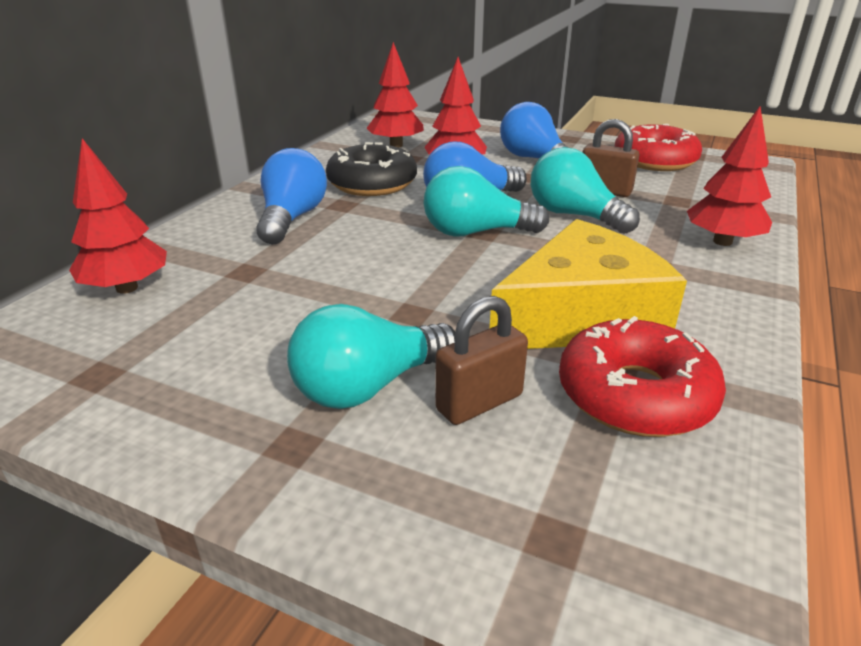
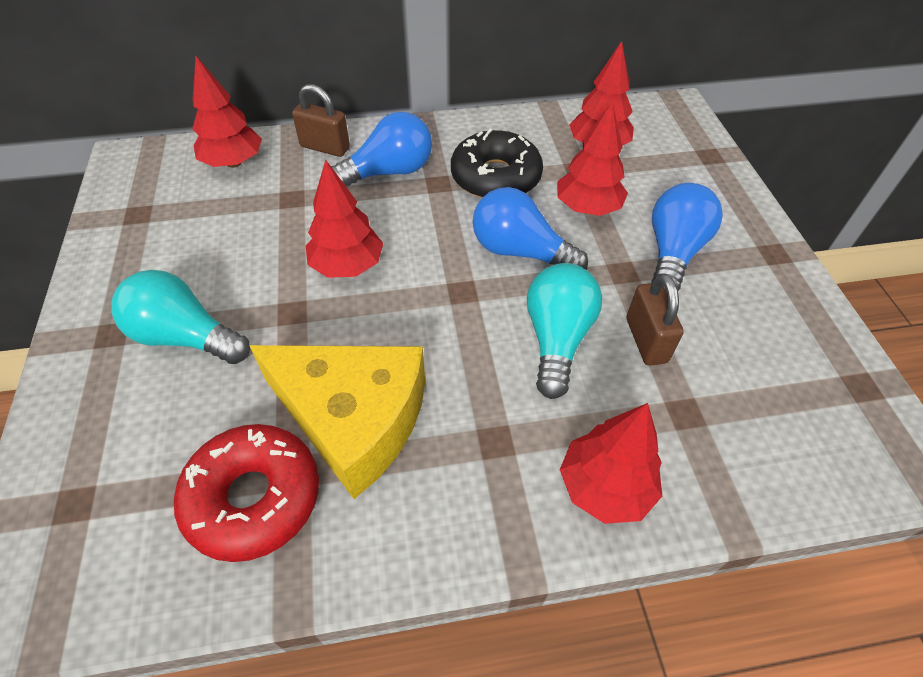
camera: 55 degrees right, 20 degrees up
(387, 269) = (347, 266): none -> red tree
(475, 232) = (456, 286): turquoise light bulb -> none
(479, 402) = (196, 404): brown padlock -> brown padlock (325, 147)
(654, 161) = (792, 354): red donut -> none

